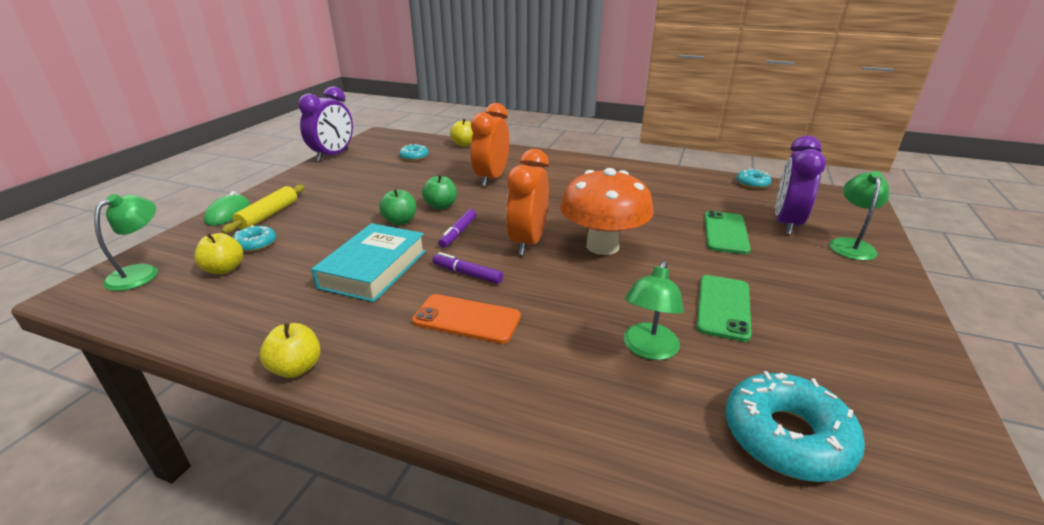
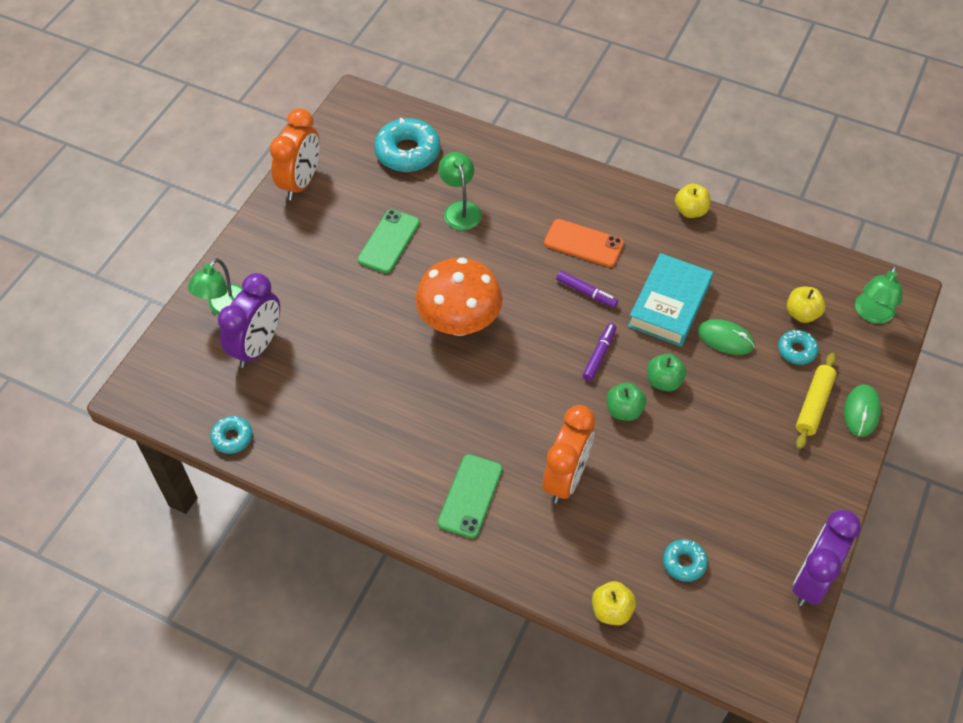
camera: 175 degrees left, 25 degrees up
(325, 248) = (725, 339): none -> green mouse
(528, 242) = (530, 334): orange clock -> orange clock (301, 182)
(648, 349) = (460, 209): green lamp -> green lamp turned 45 degrees counterclockwise
(725, 233) = (330, 335): green phone -> green phone (470, 496)

